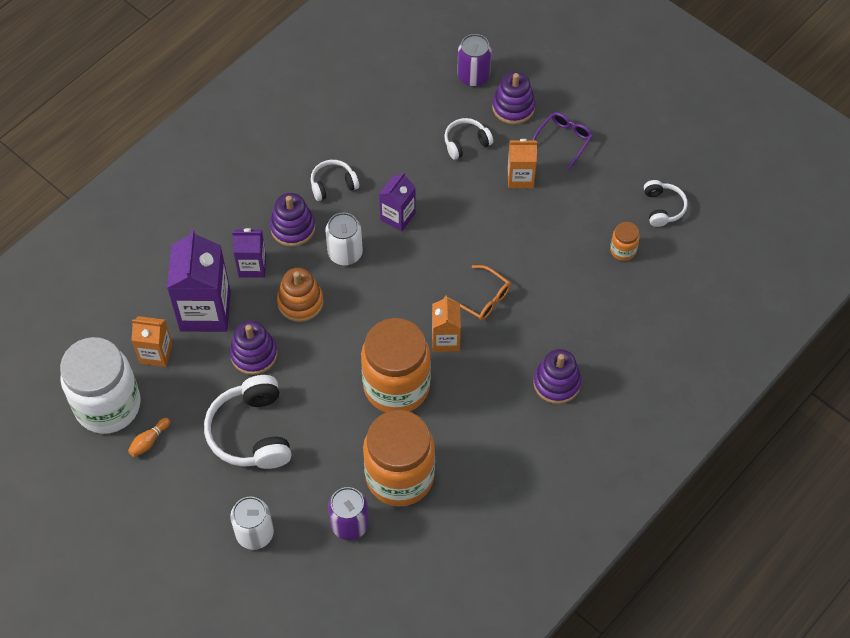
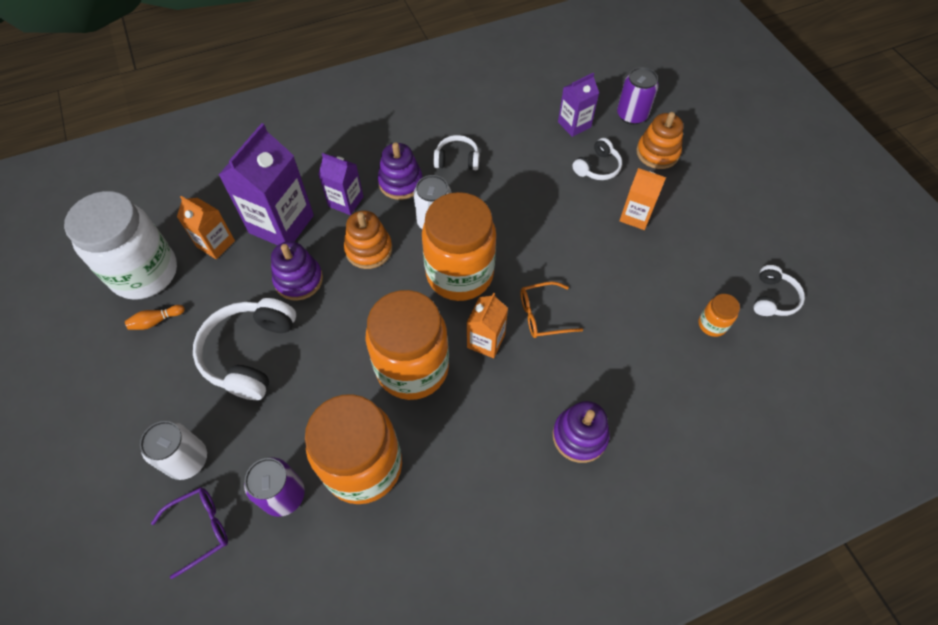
camera: 25 degrees right, 0 degrees up
(393, 292) = (459, 274): none -> orange jar
(397, 216) = (500, 208): purple carton -> purple carton (574, 124)
(466, 142) = (597, 167): white headphones -> white headphones turned 135 degrees clockwise
(482, 298) = (543, 315): orange glasses -> orange glasses turned 105 degrees clockwise
(513, 107) = (657, 153): purple stacking toy -> orange stacking toy
(563, 141) = (693, 198): purple glasses -> purple glasses (199, 529)

